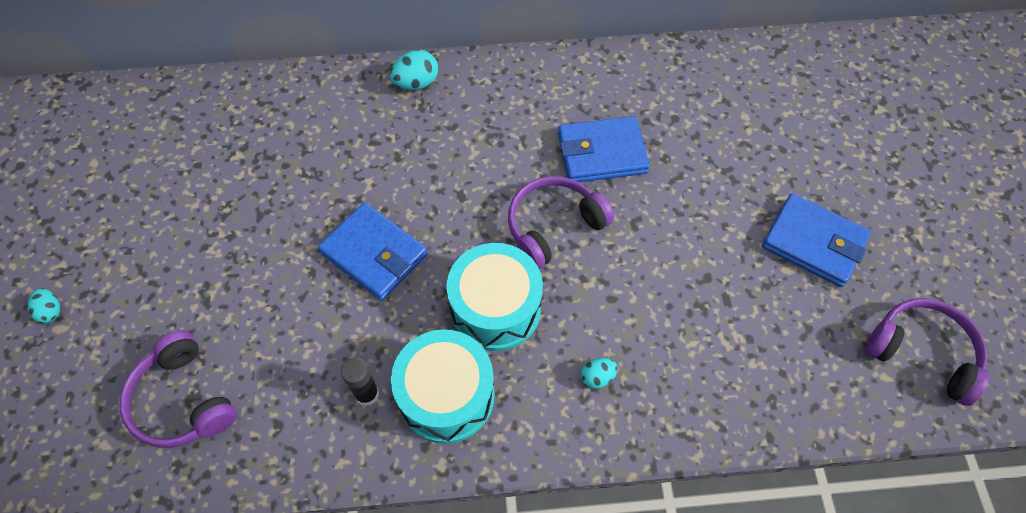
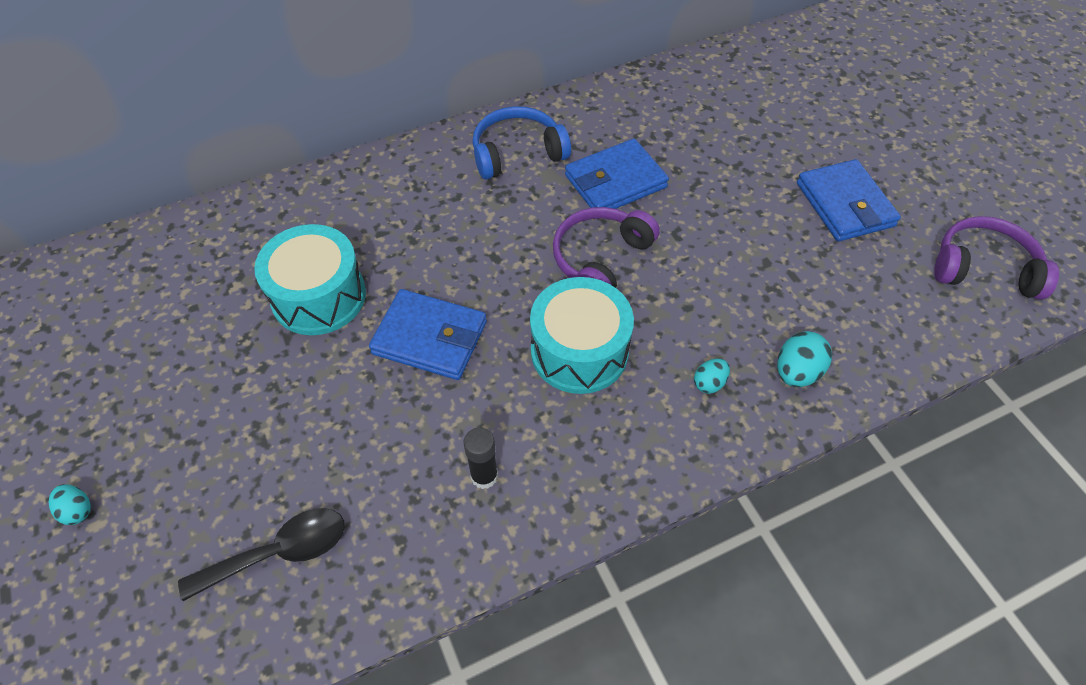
camera: 20 degrees left, 5 degrees down
(183, 400) = (279, 552): purple headphones -> black spoon
(416, 83) = (401, 167): turquoise egg -> turquoise egg (796, 372)
(446, 395) = (568, 450): turquoise drum -> turquoise drum (319, 296)
(524, 98) = (517, 153): none -> blue headphones
(813, 243) = (845, 204): blue wallet -> blue wallet turned 60 degrees clockwise

